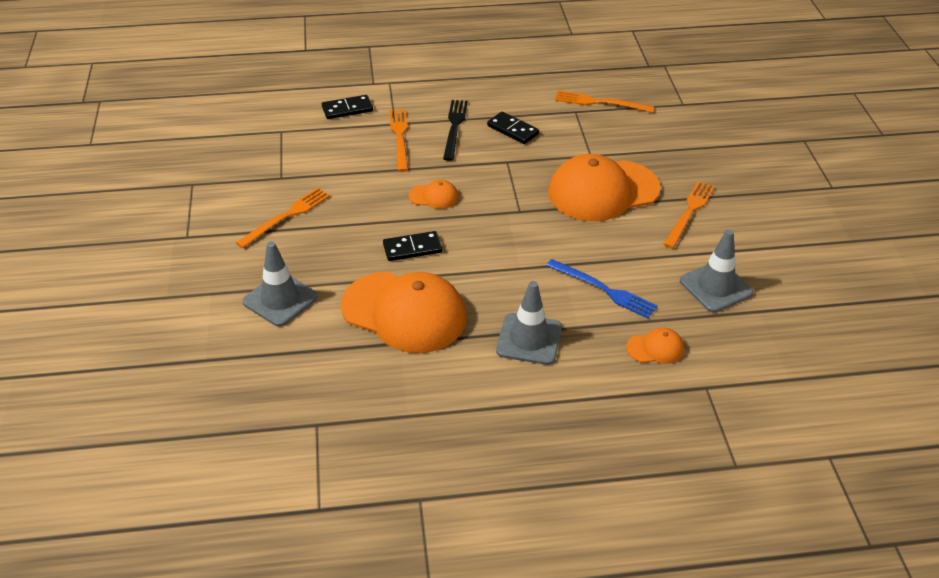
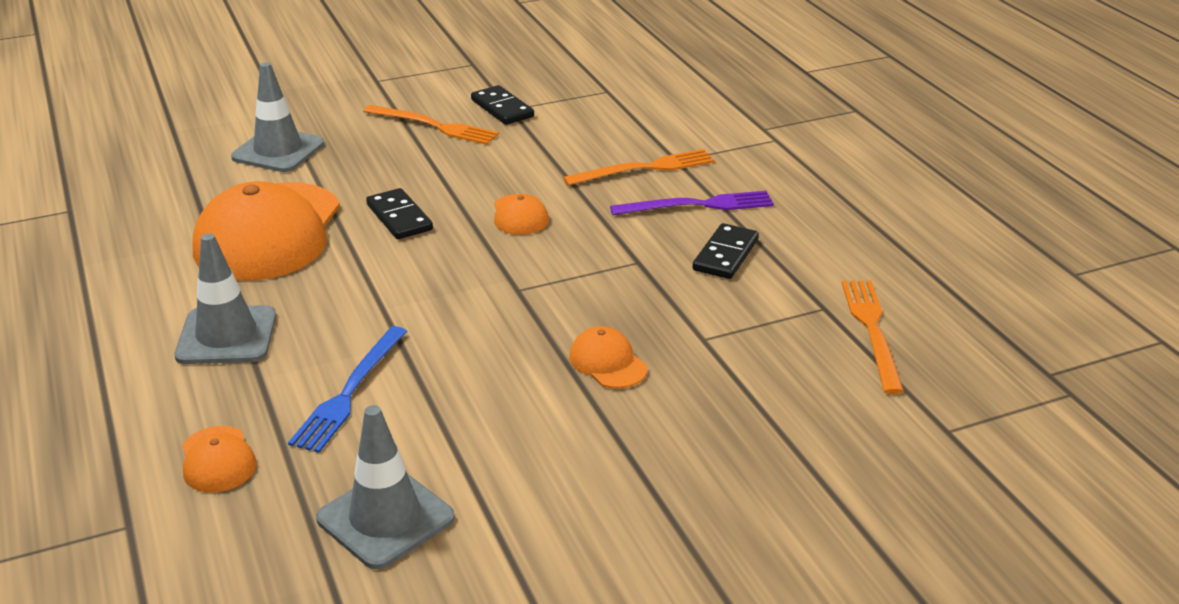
camera: 75 degrees right, 10 degrees down
(347, 109) = (686, 122): black domino -> black domino (502, 108)
(454, 127) = (698, 205): black fork -> purple fork
(603, 191) = (608, 362): orange cap -> orange cap, size x0.43
(689, 212) = (592, 468): orange fork -> none

